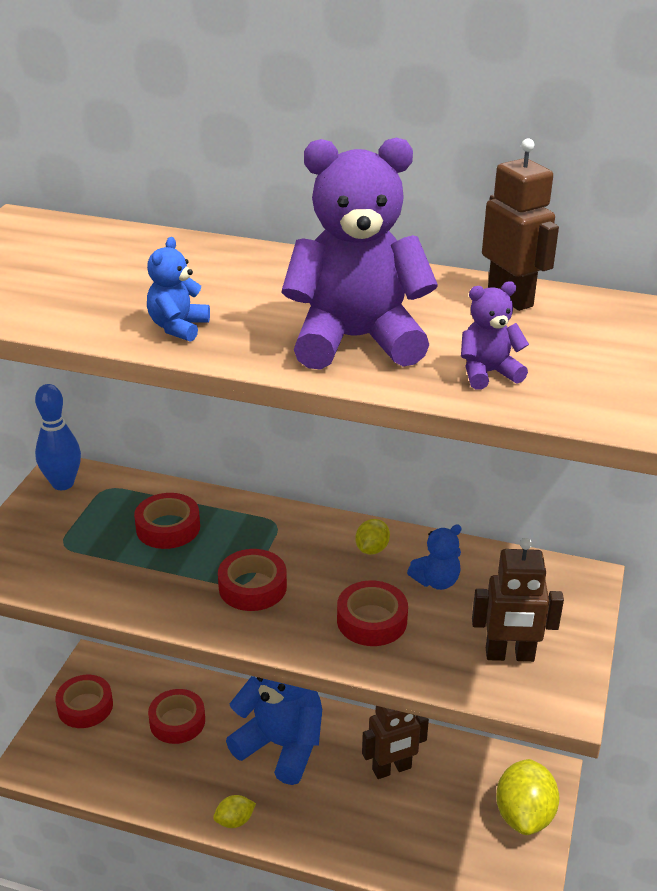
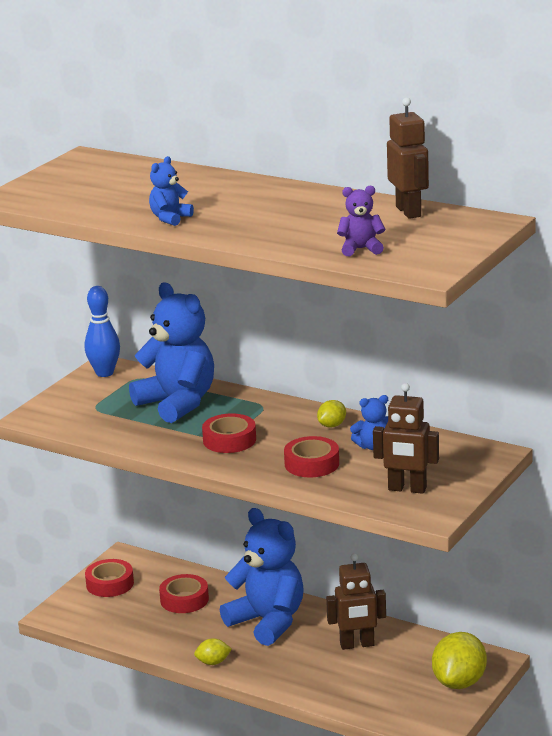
camera: 15 degrees right, 10 degrees down
(168, 528) = (177, 403): red tape -> blue teddy bear
(356, 340) = (284, 229): purple teddy bear -> none

